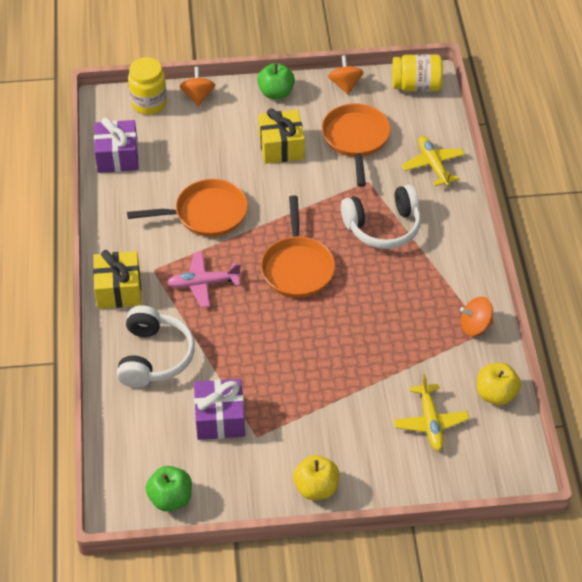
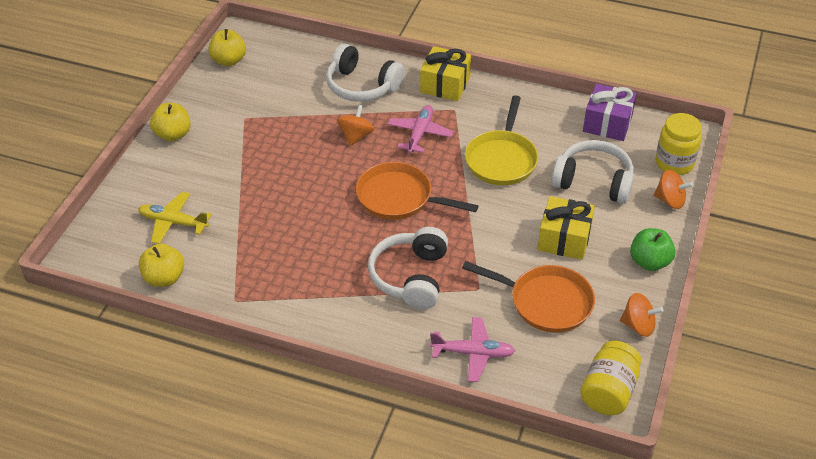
camera: 115 degrees right, 5 degrees down
(170, 498) = (229, 60): green apple -> yellow apple
(201, 146) = (593, 182): none -> white headphones
(206, 214) = (502, 159): orange pan -> yellow pan
(220, 418) = (276, 103): purple gift -> none
(433, 165) = (473, 353): yellow plane -> pink plane
(475, 326) = (246, 296): orange spinning top -> orange spinning top (356, 136)

